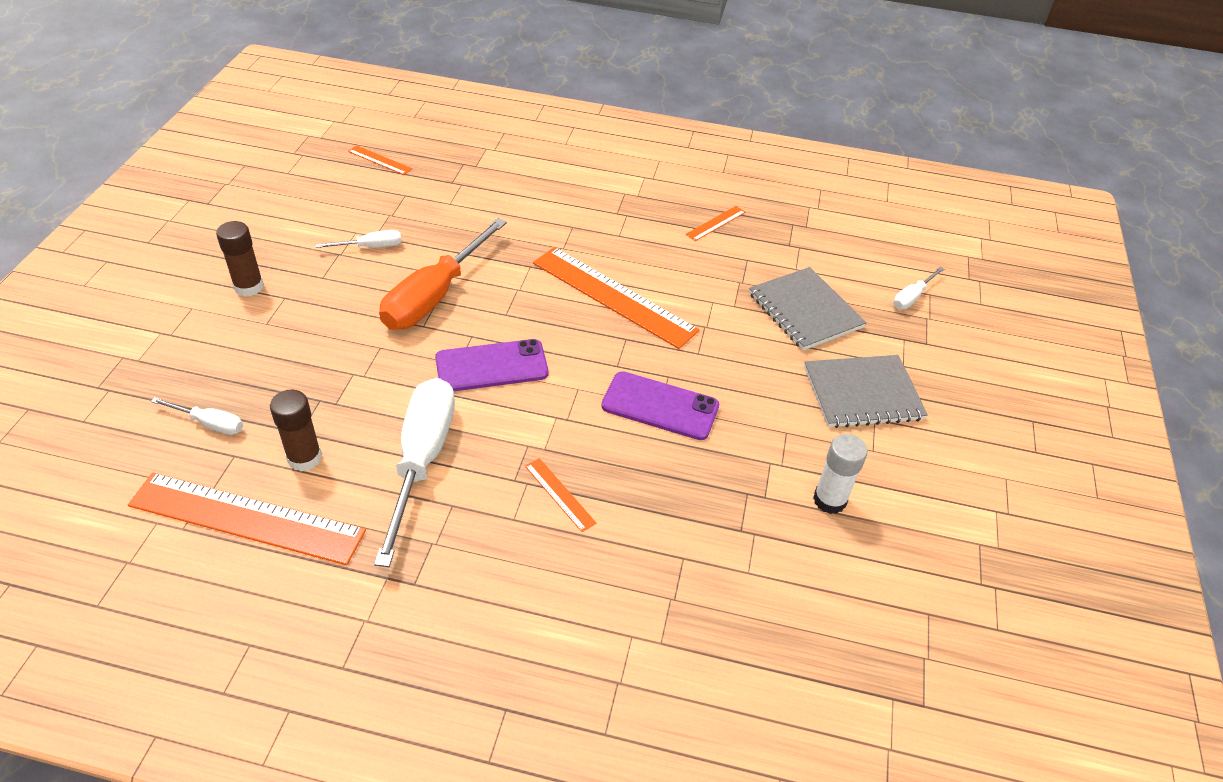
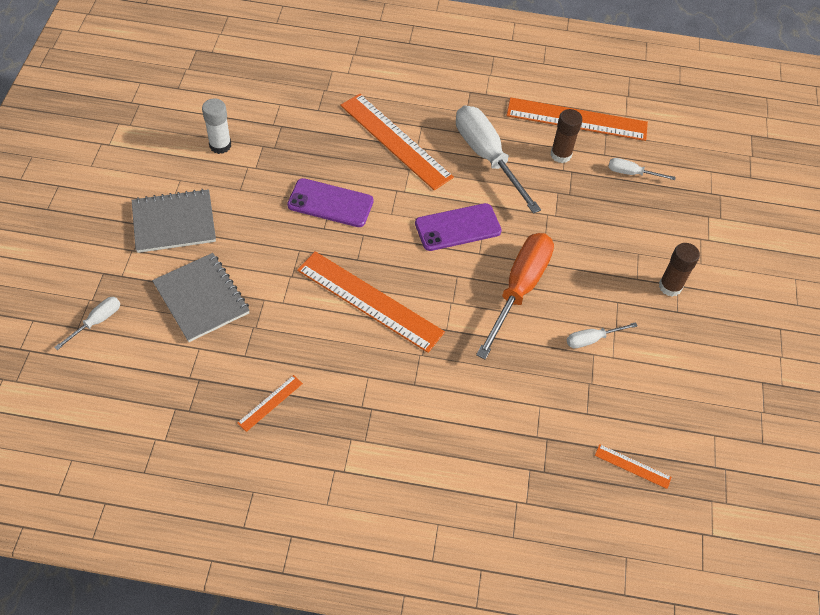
camera: 175 degrees right, 10 degrees up
(421, 460) = (487, 157): white screwdriver -> white screwdriver turned 150 degrees clockwise
(560, 494) = (395, 141): orange ruler -> orange ruler, size x2.30

